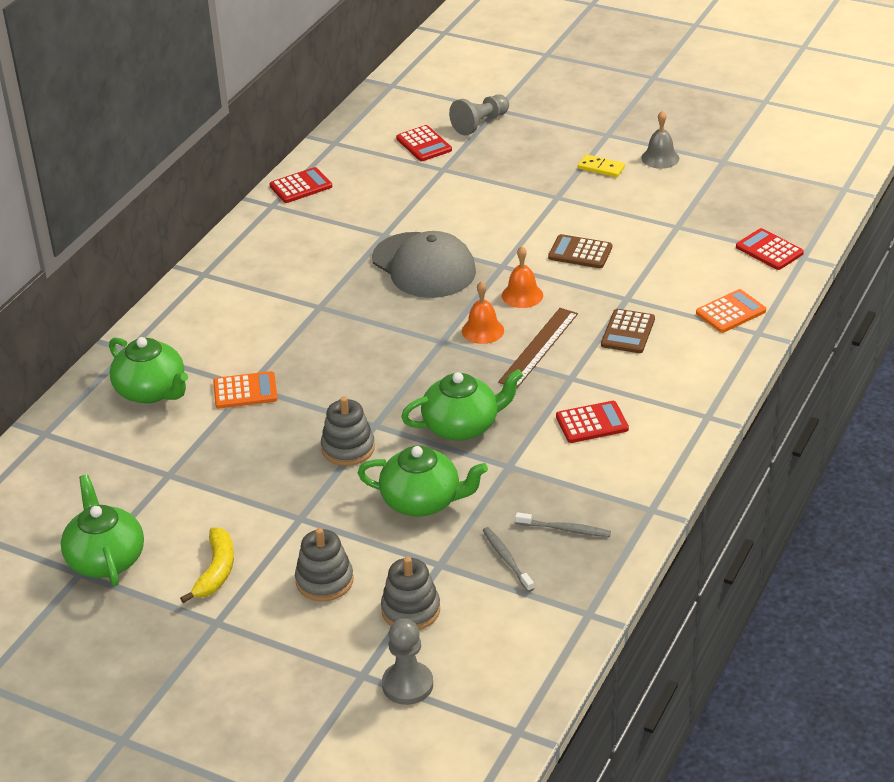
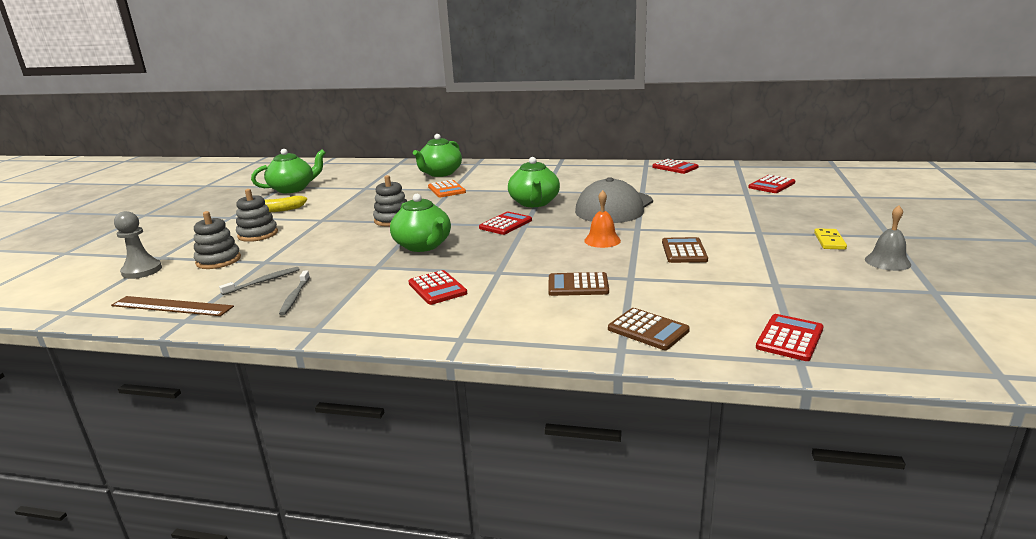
camera: 75 degrees right, 15 degrees down
(422, 501) = (335, 247): green teapot -> green teapot (534, 203)
(428, 355) = (505, 224): none -> red calculator
(480, 124) = (828, 195): grey pawn -> none
(482, 330) = (545, 235): orange bell -> none
(538, 347) = (534, 255): brown ruler -> brown ruler (171, 306)
(730, 312) = (648, 330): orange calculator -> brown calculator

